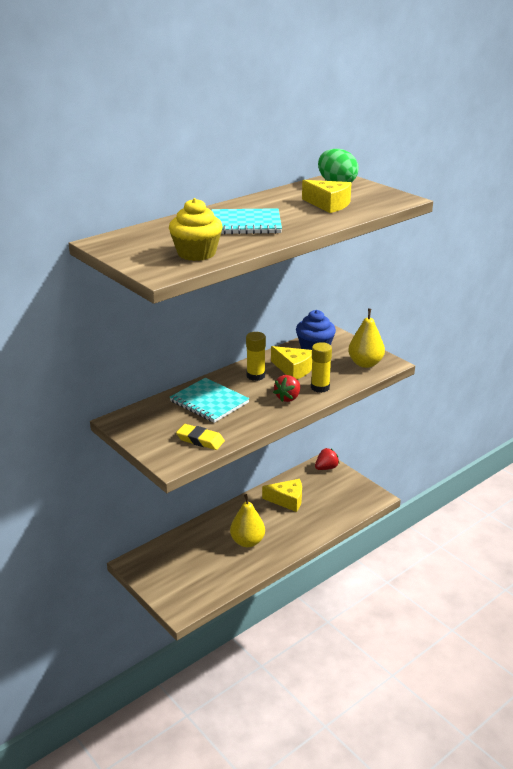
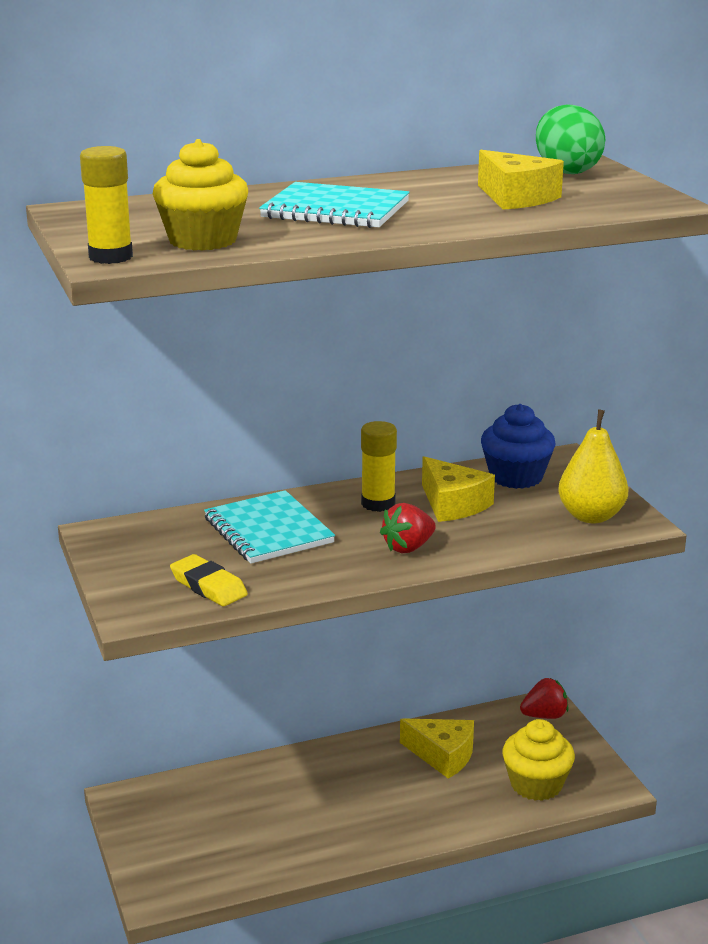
camera: 20 degrees right, 5 degrees down
(247, 542) = (333, 809): yellow pear -> none
(320, 387) = (478, 541): yellow glue stick -> yellow glue stick (110, 257)
(341, 505) = (536, 784): none -> yellow cupcake

